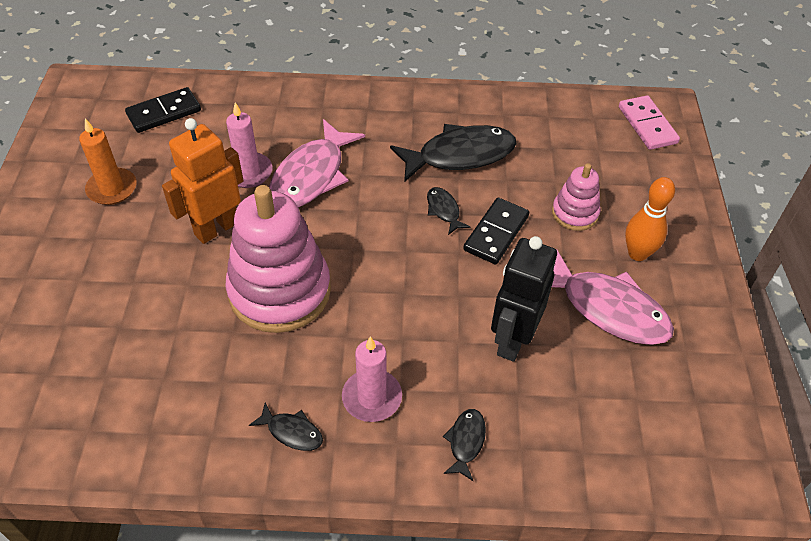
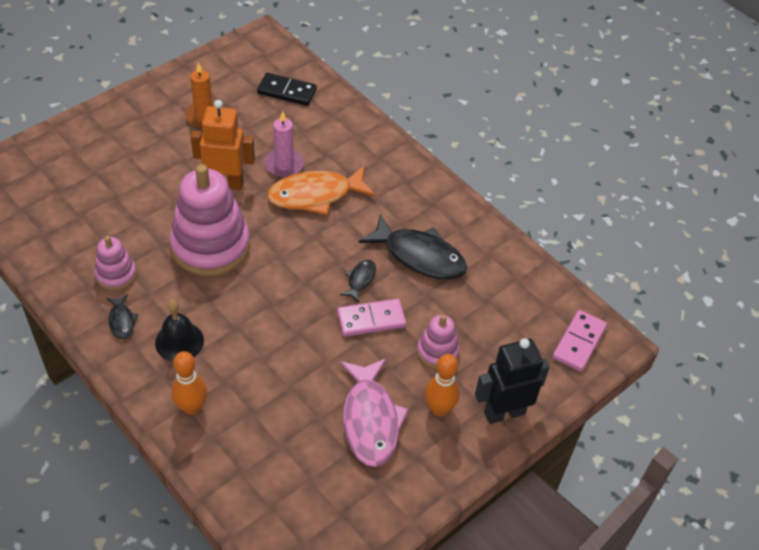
camera: 45 degrees right, 0 degrees up
(224, 396) = (116, 274): none -> pink stacking toy
(311, 175) = (315, 195): pink fish -> orange fish
(372, 397) = (179, 341): pink candle -> black bell
(466, 442) = (192, 407): black fish -> orange bowling pin
(496, 233) = (371, 320): black domino -> pink domino
(512, 340) = (291, 383): black robot -> black robot (504, 412)

